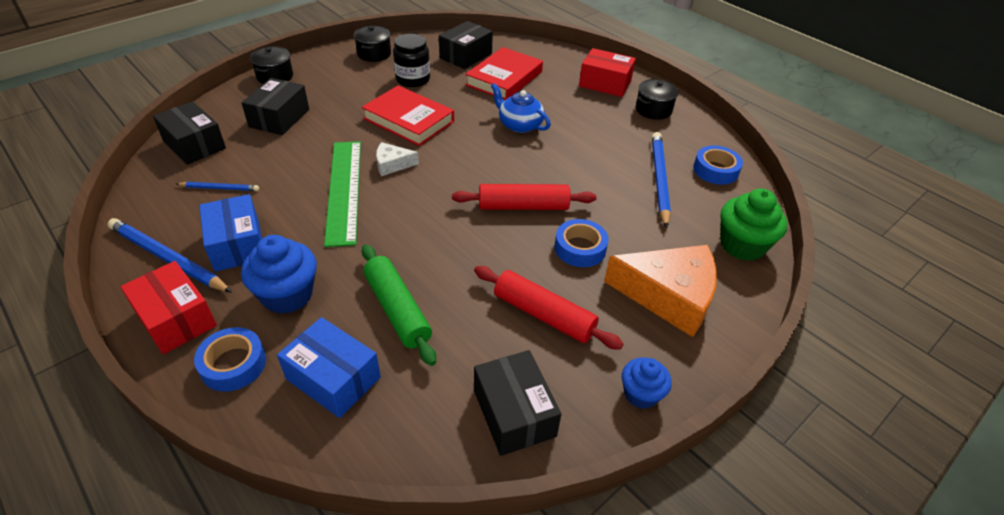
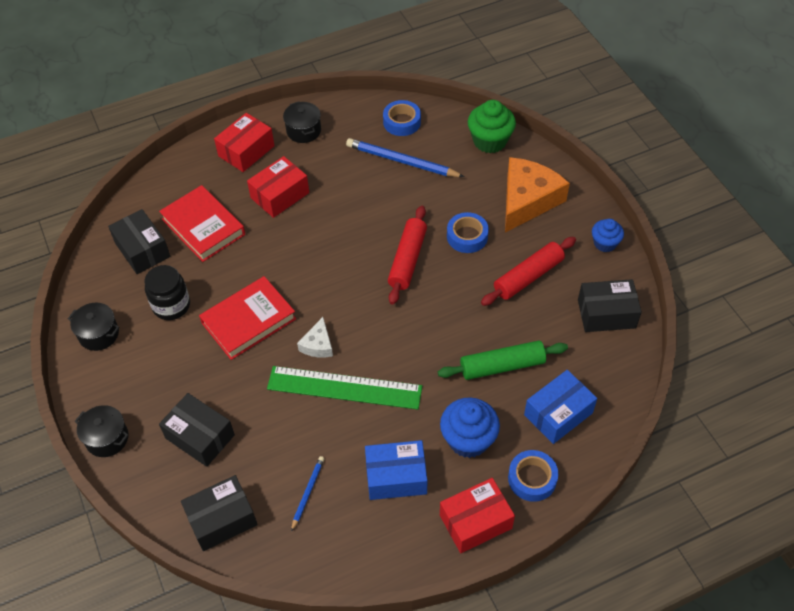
camera: 70 degrees left, 10 degrees up
(168, 259) = (400, 533): blue pencil -> none
(519, 125) = (290, 234): blue teapot -> none
(563, 111) = (280, 195): none -> red box

